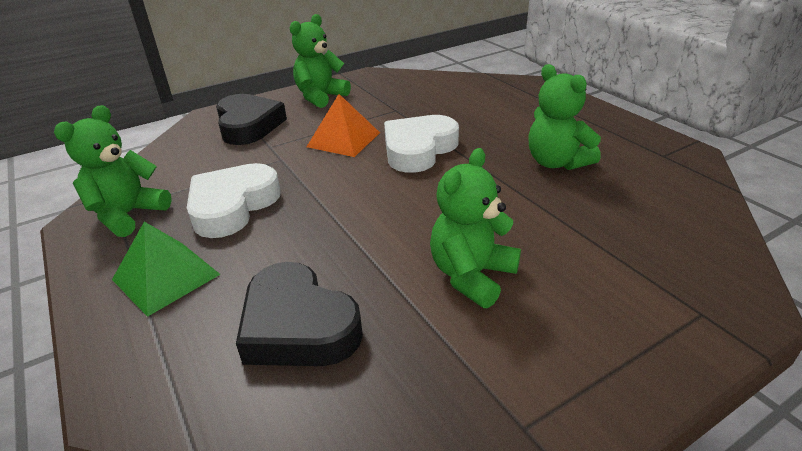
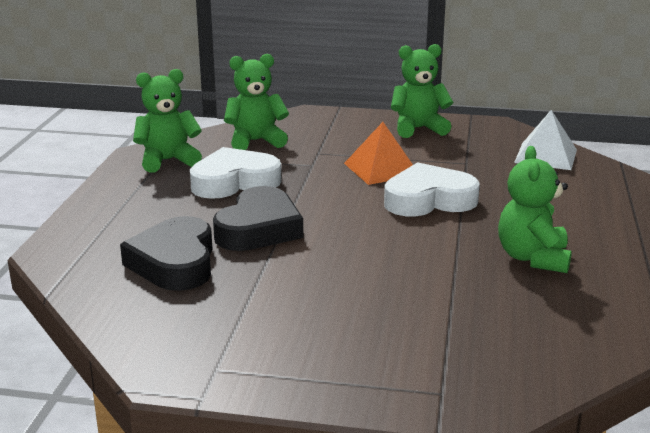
camera: 40 degrees right, 10 degrees down
(166, 277) = (143, 204): green pyramid -> none
(248, 125) = (326, 131): black heart -> black heart (259, 229)
(437, 85) = (546, 156): none -> white pyramid
(471, 275) = (319, 291): green teddy bear -> green teddy bear (256, 141)

